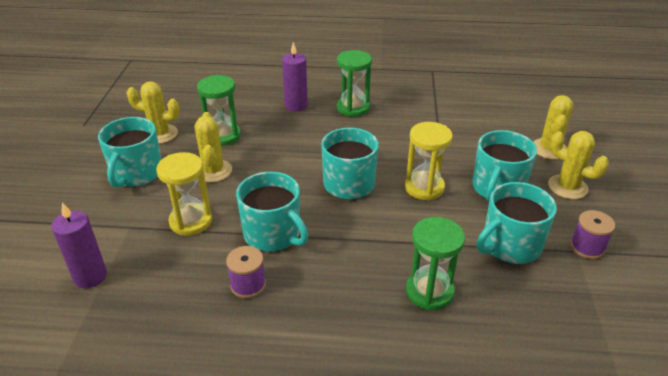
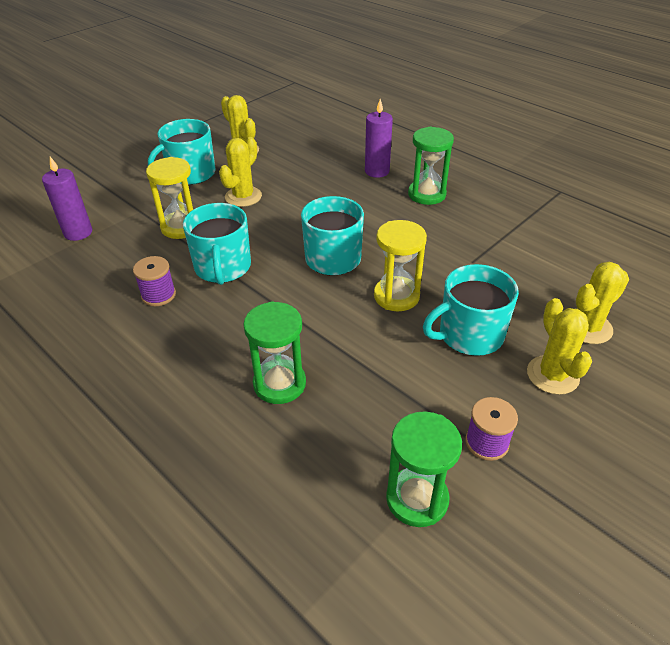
camera: 40 degrees right, 5 degrees up
(223, 136) = (285, 172): green hourglass -> green hourglass (417, 499)
(510, 245) = (406, 392): turquoise mug -> none

